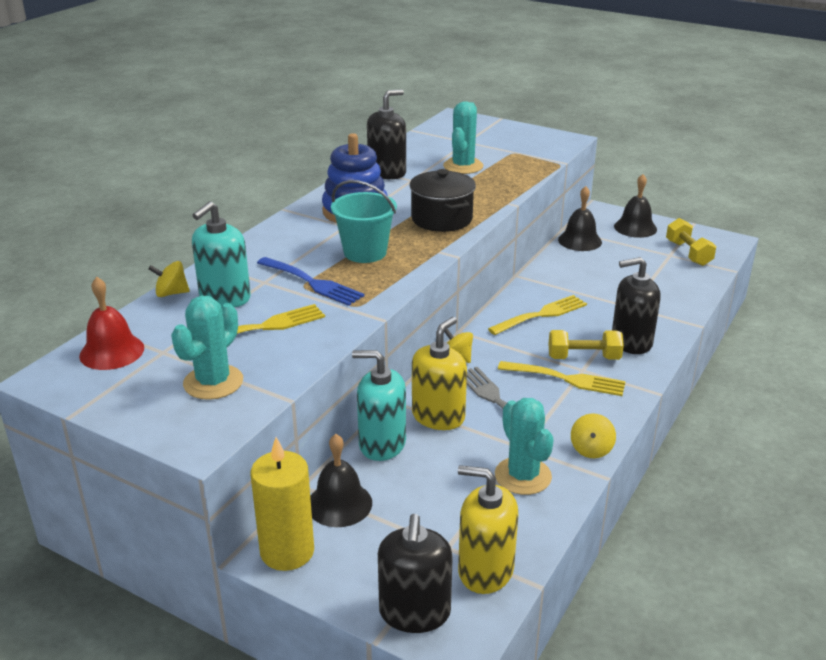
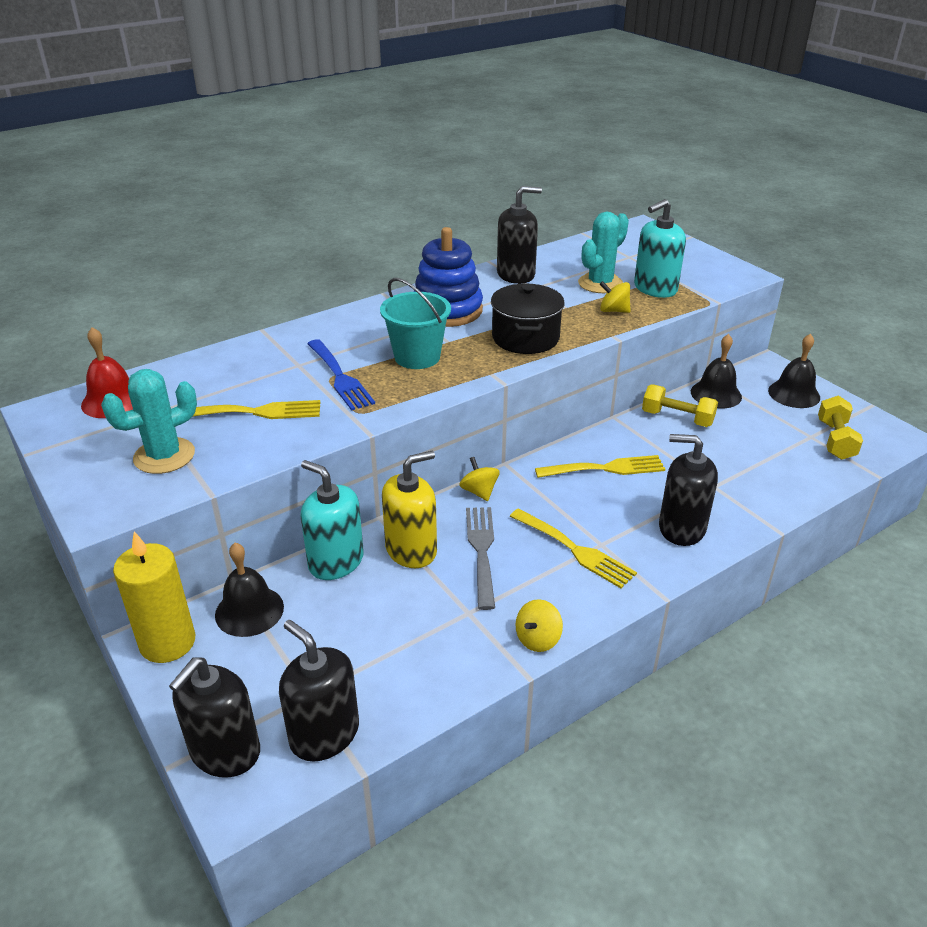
camera: 25 degrees right, 5 degrees up
(171, 293) = (210, 356): yellow spinning top -> yellow spinning top (613, 310)
(225, 297) = (250, 372): turquoise soap dispenser -> turquoise soap dispenser (655, 288)
(485, 570) = (324, 734): yellow soap dispenser -> black soap dispenser
(523, 476) = (442, 644): turquoise cactus -> none
(583, 358) = (613, 531): yellow dumbbell -> yellow dumbbell (677, 418)

